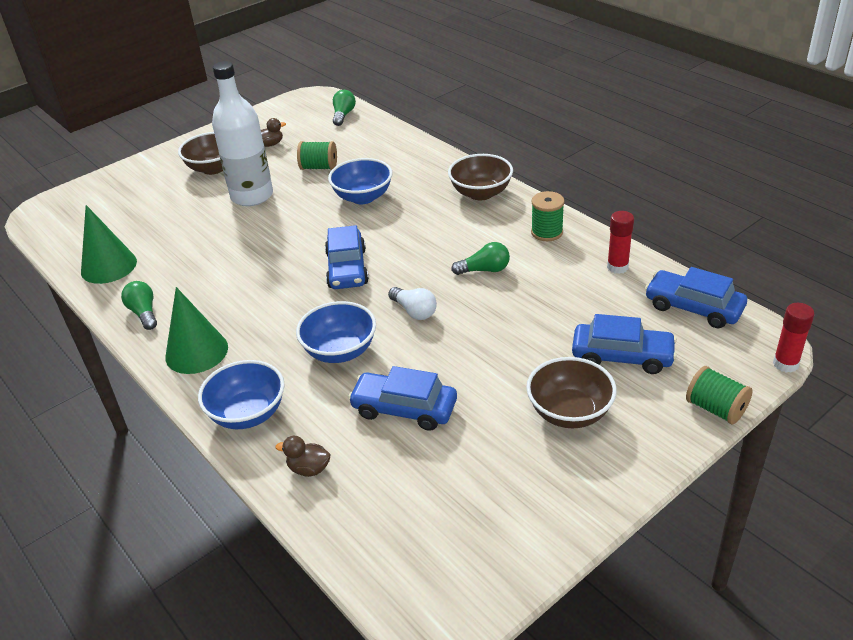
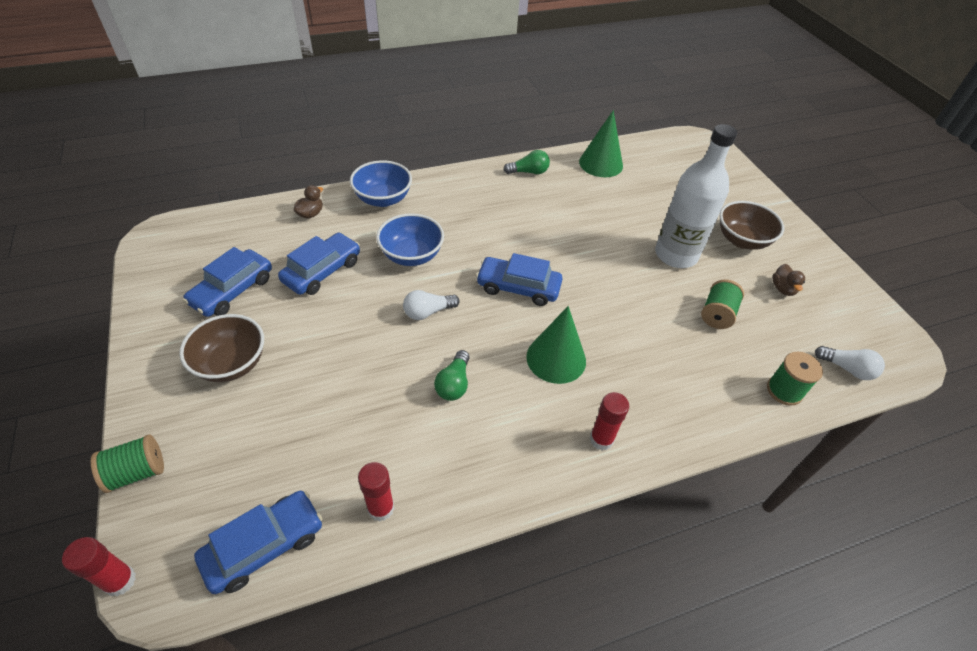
camera: 105 degrees right, 10 degrees up
(196, 352) = (465, 188): green cone -> green cone (556, 358)
(343, 115) = (847, 369): green light bulb -> white light bulb
(363, 197) = (639, 332): blue bowl -> none
(481, 193) = (601, 439): brown bowl -> red glue stick
(547, 232) = (486, 470): green spool -> green spool (784, 391)
(622, 356) = (256, 435): blue car -> blue car (232, 291)

